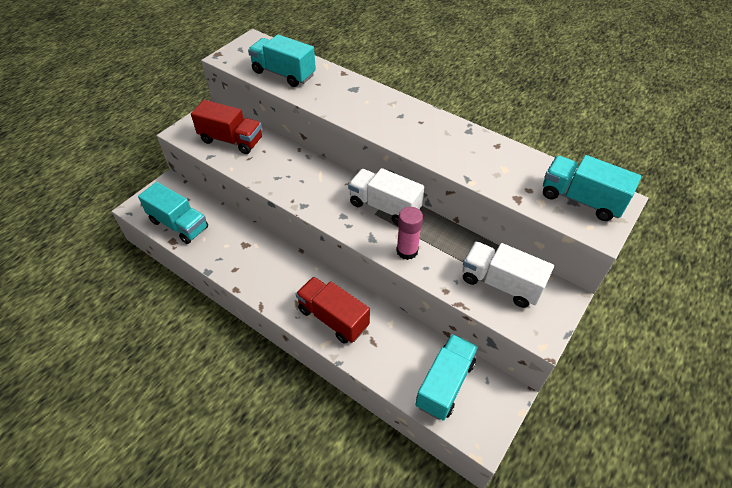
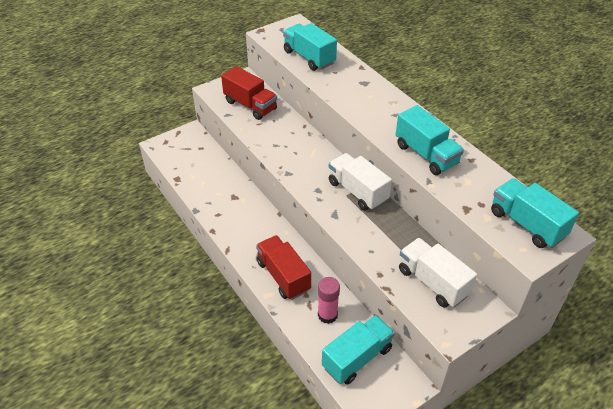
camera: 20 degrees right, 5 degrees down
(179, 224) = (187, 166): turquoise truck -> turquoise truck (426, 154)
(407, 251) = (361, 233): pink glue stick -> pink glue stick (327, 315)

